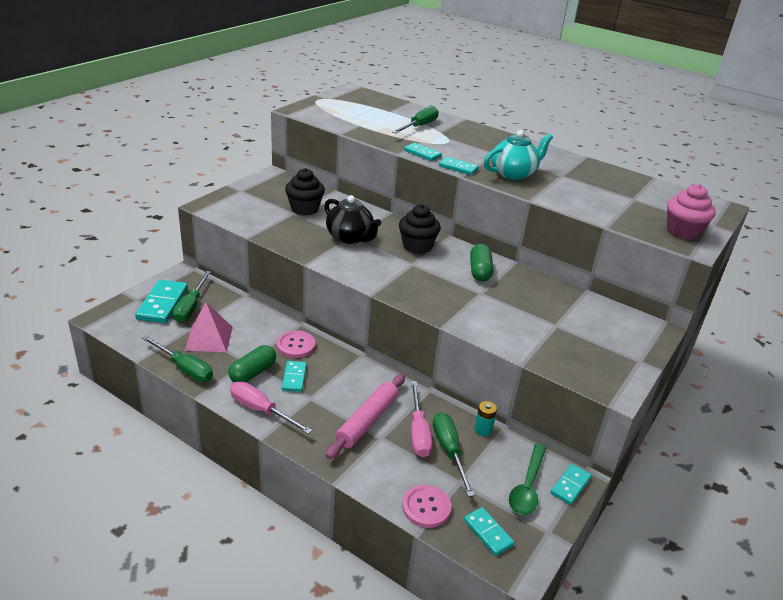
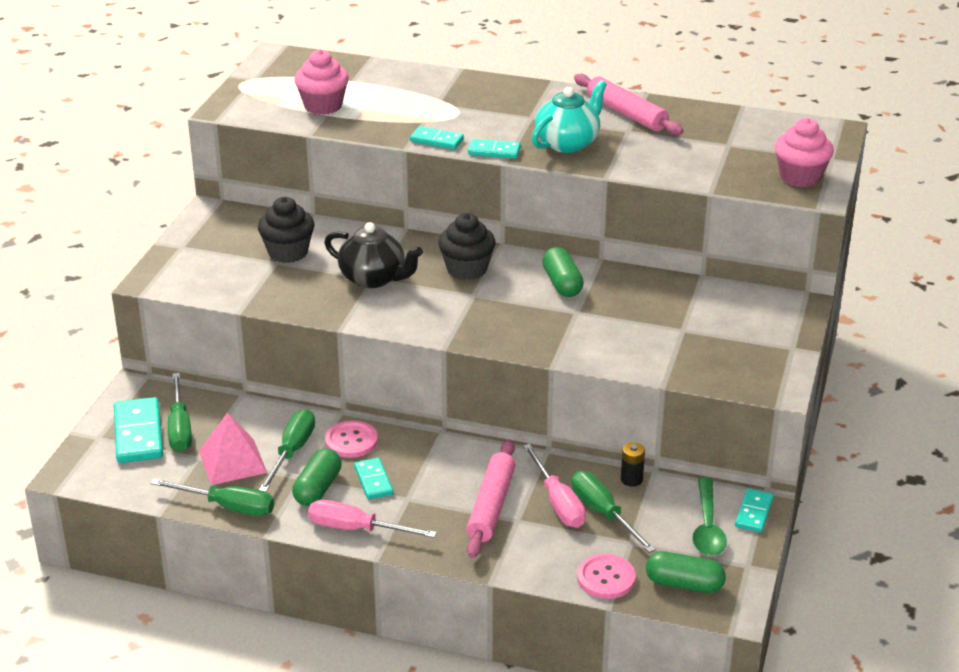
camera: 15 degrees left, 0 degrees up
(360, 120) = (323, 106): none -> pink cupcake
(419, 126) = (408, 96): green screwdriver -> green screwdriver (292, 452)
(483, 429) = (631, 479): turquoise battery -> black battery
(488, 532) = (684, 584): turquoise domino -> green capsule
(565, 165) = (626, 114): none -> pink rolling pin

